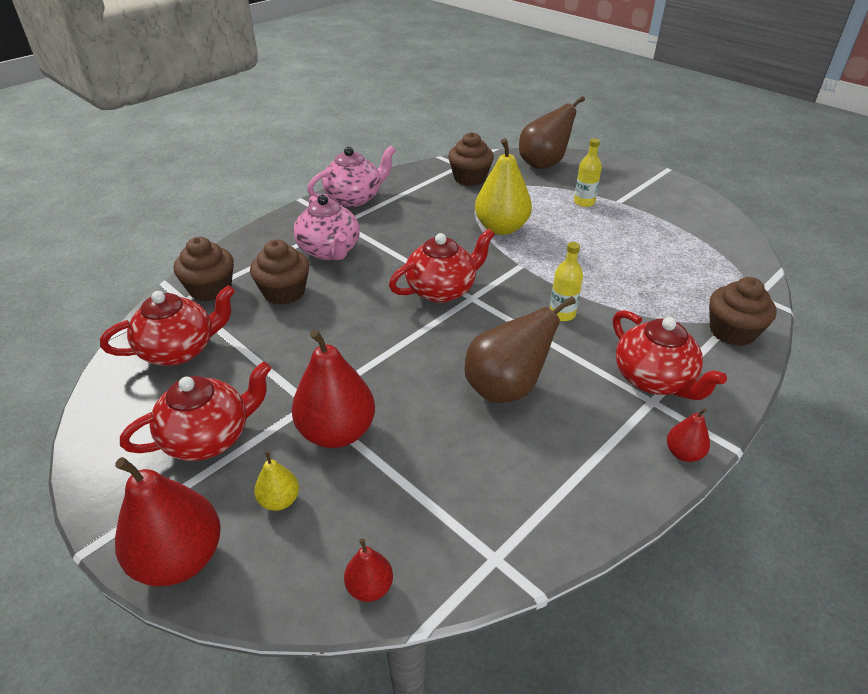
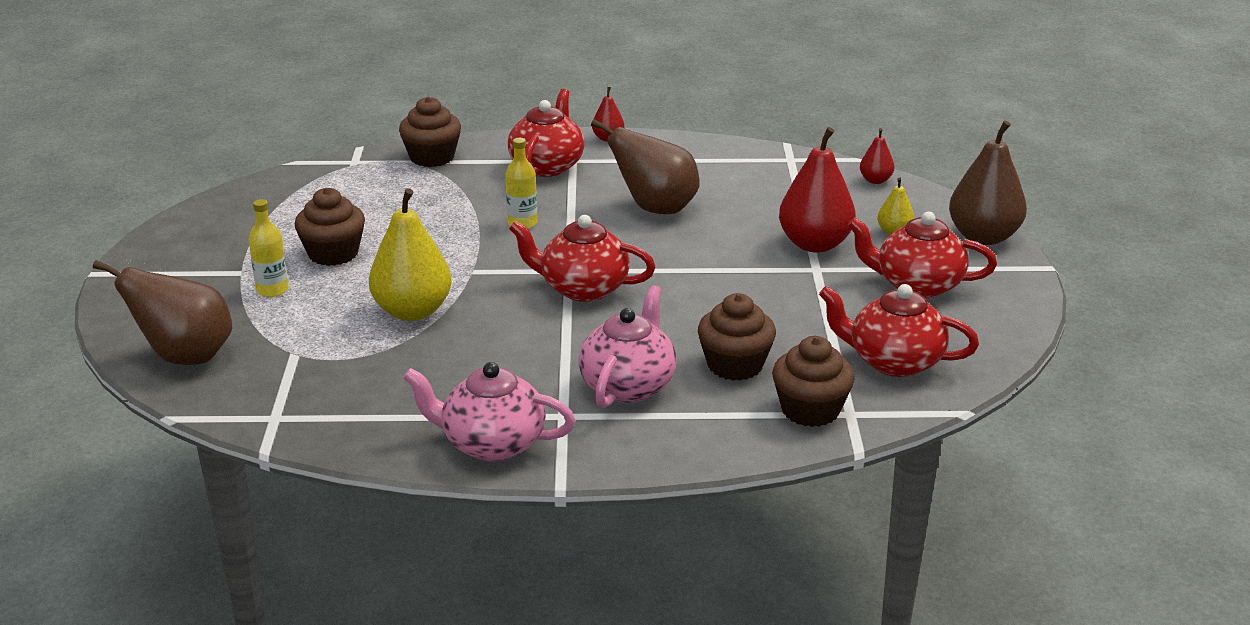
camera: 135 degrees left, 10 degrees down
(180, 558) = (983, 237): red pear -> brown pear
(470, 178) = (307, 390): brown cupcake -> brown cupcake (333, 253)

